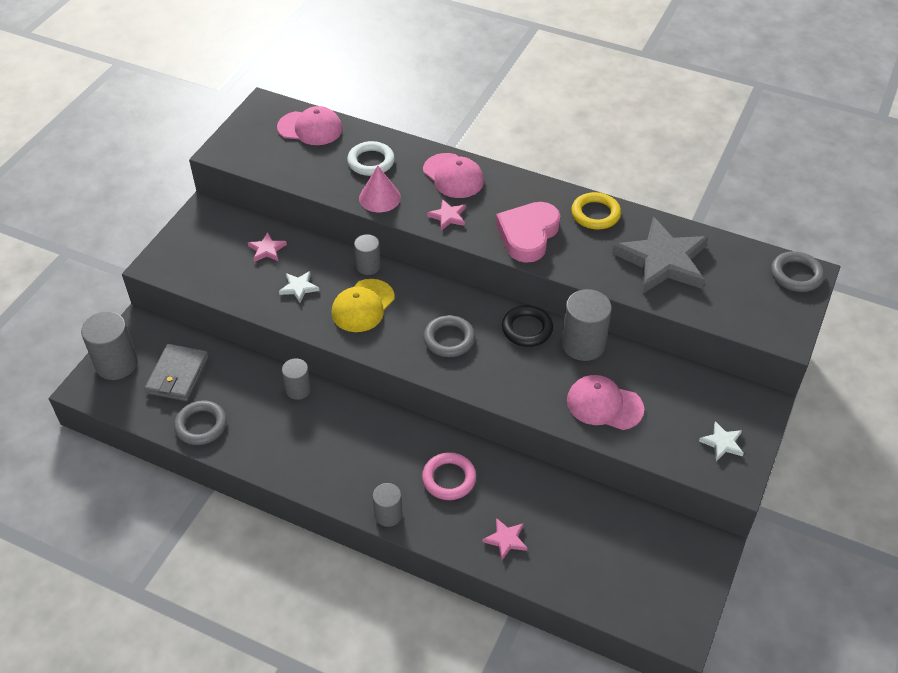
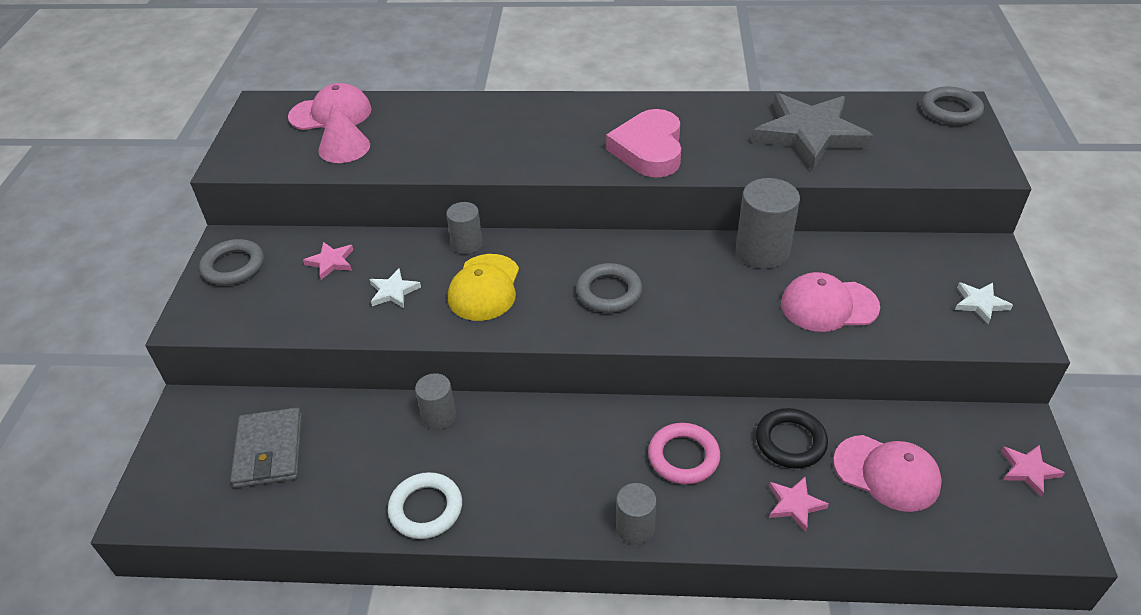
camera: 20 degrees left, 5 degrees down
(116, 364) = (176, 464): grey cylinder -> none
(201, 425) = (330, 503): grey ring -> grey ring (233, 266)
(371, 162) = (423, 127): white ring -> white ring (426, 509)
(379, 197) = (454, 159): pink cone -> pink cone (344, 147)
(448, 216) = (547, 156): pink star -> pink star (1028, 470)
(453, 176) = (528, 117): pink cap -> pink cap (887, 473)
(527, 329) = (690, 254): black ring -> black ring (790, 442)
(595, 214) = (707, 111): yellow ring -> none

